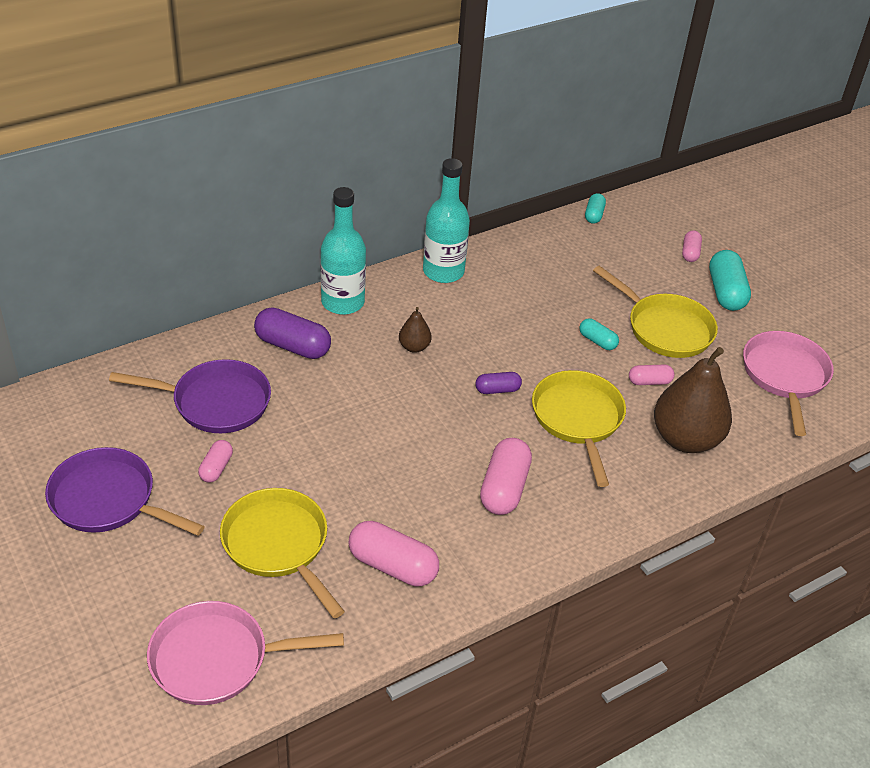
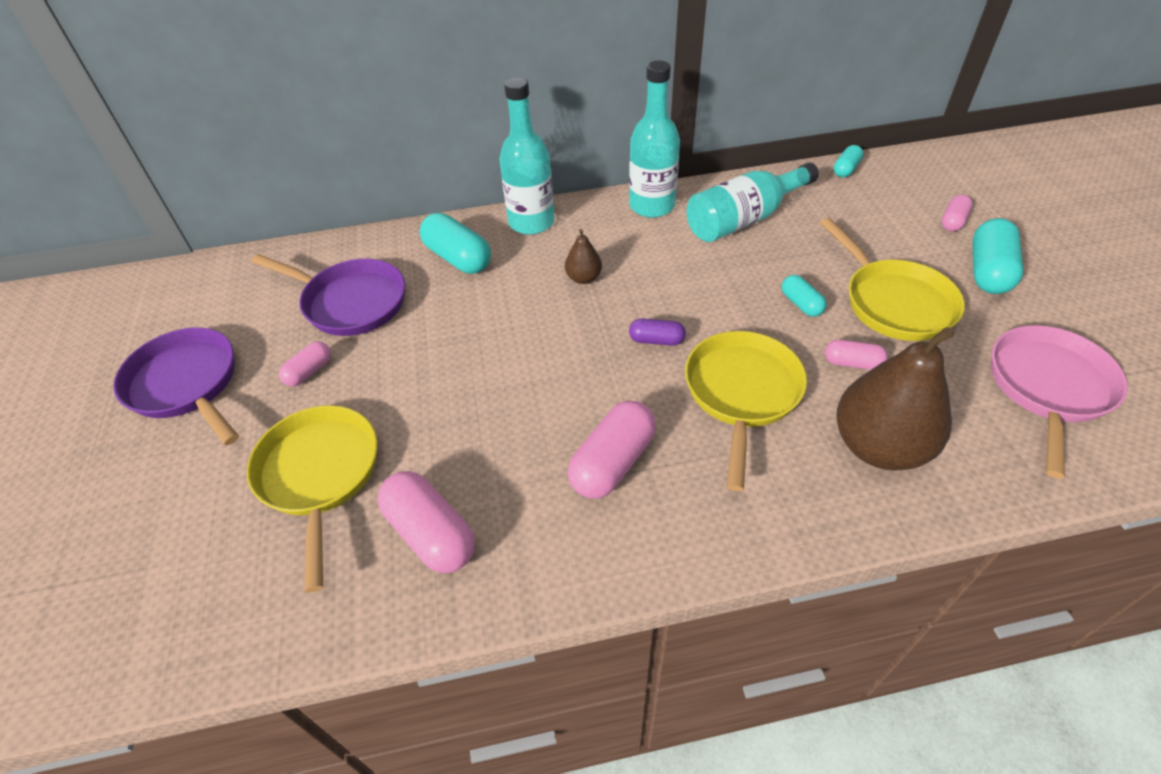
camera: 25 degrees right, 5 degrees up
(217, 659) = (170, 605): pink pan -> none
(293, 346) = (458, 258): purple capsule -> turquoise capsule
(526, 274) = (744, 219): none -> turquoise bottle

